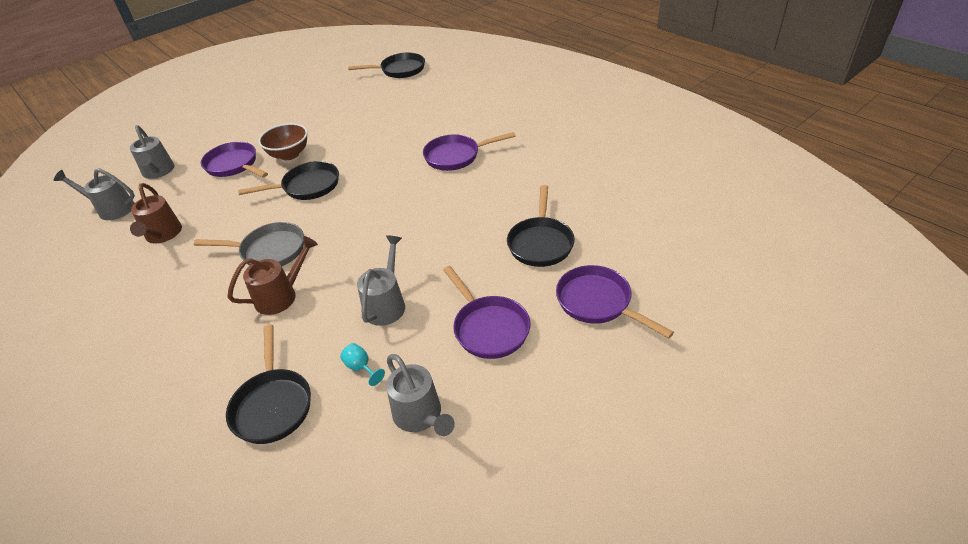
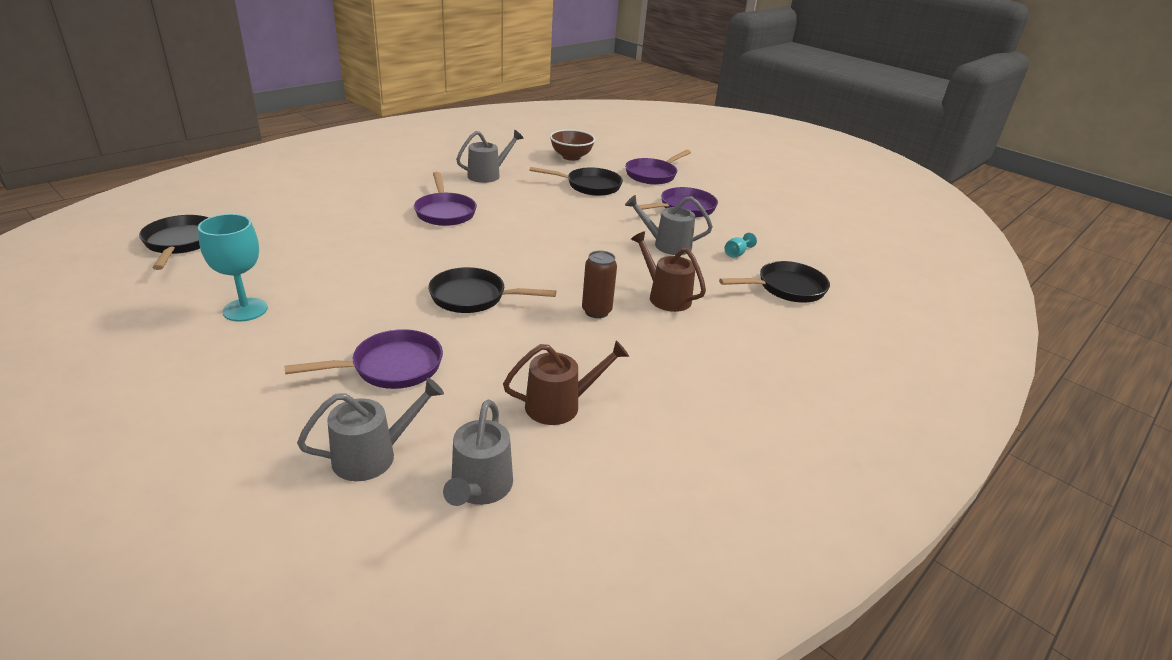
camera: 100 degrees left, 10 degrees down
(234, 165) = (391, 367): purple pan -> purple pan turned 150 degrees counterclockwise
(269, 251) = (596, 311): grey pan -> brown can
(289, 155) = (385, 318): brown bowl -> brown bowl (571, 157)
(307, 186) = (473, 297): black pan -> black pan turned 60 degrees counterclockwise
(313, 107) = (245, 310): none -> turquoise goblet
(421, 416) = (768, 232): grey watering can -> grey watering can (488, 175)

